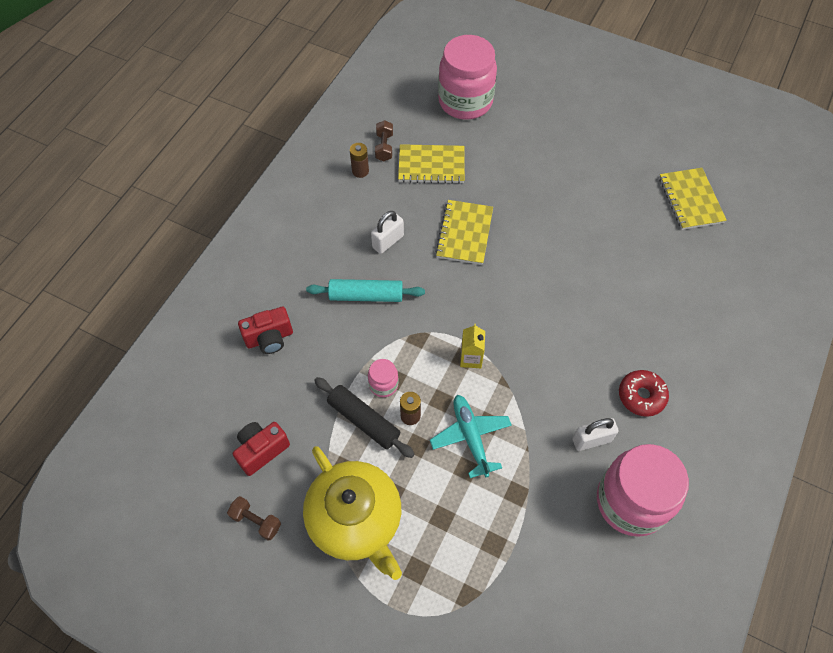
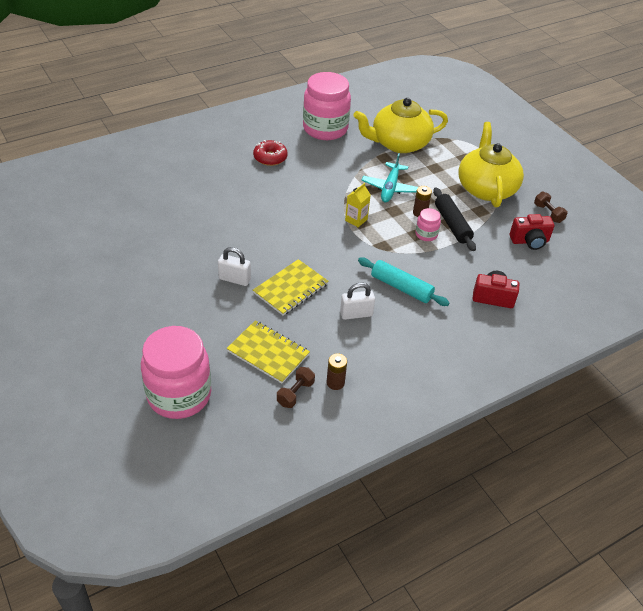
camera: 150 degrees left, 15 degrees down
(519, 540) = (399, 143): none -> yellow teapot
(591, 440) = (320, 156): white padlock -> white padlock (234, 279)
(690, 200) = (102, 224): yellow notebook -> none

